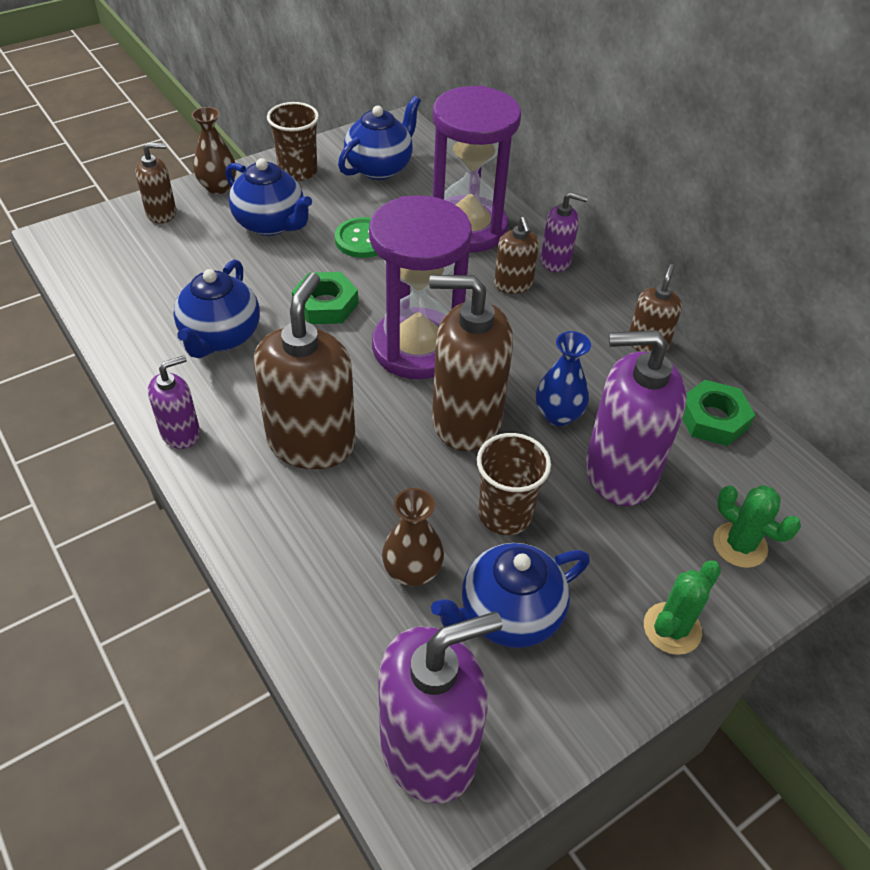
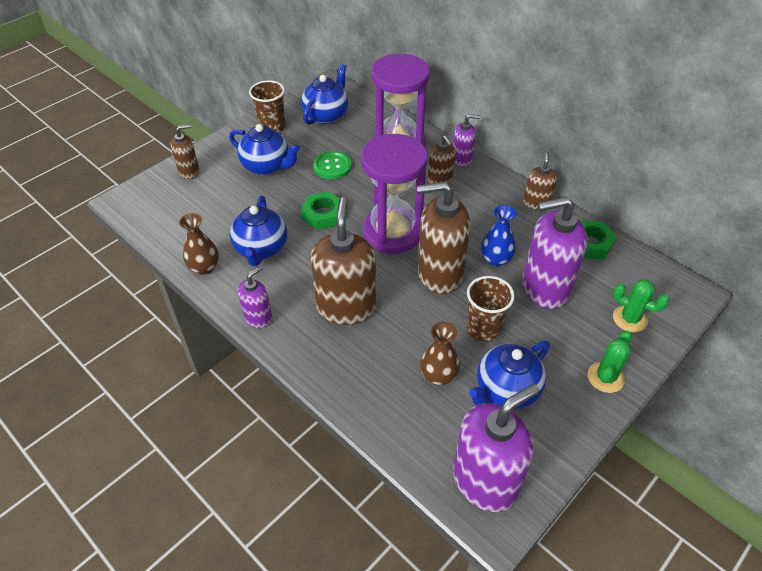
camera: 10 degrees left, 0 degrees up
(218, 187) = (221, 146): brown vase -> brown vase (204, 268)

